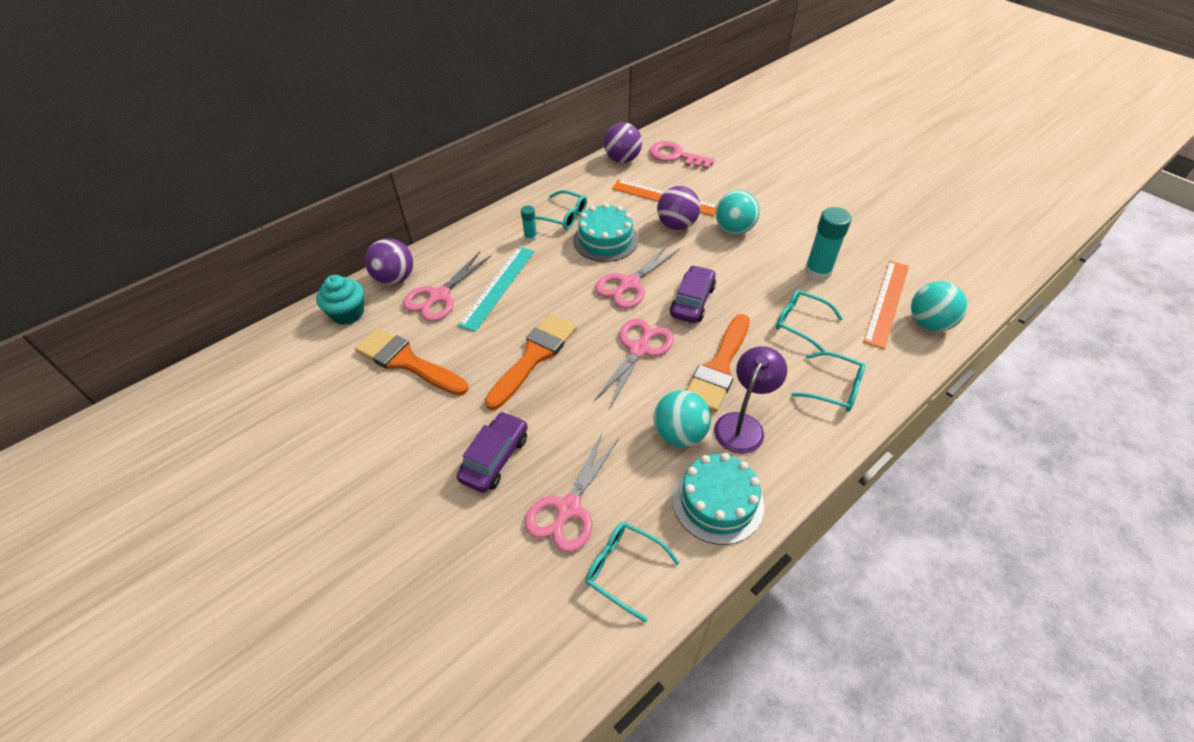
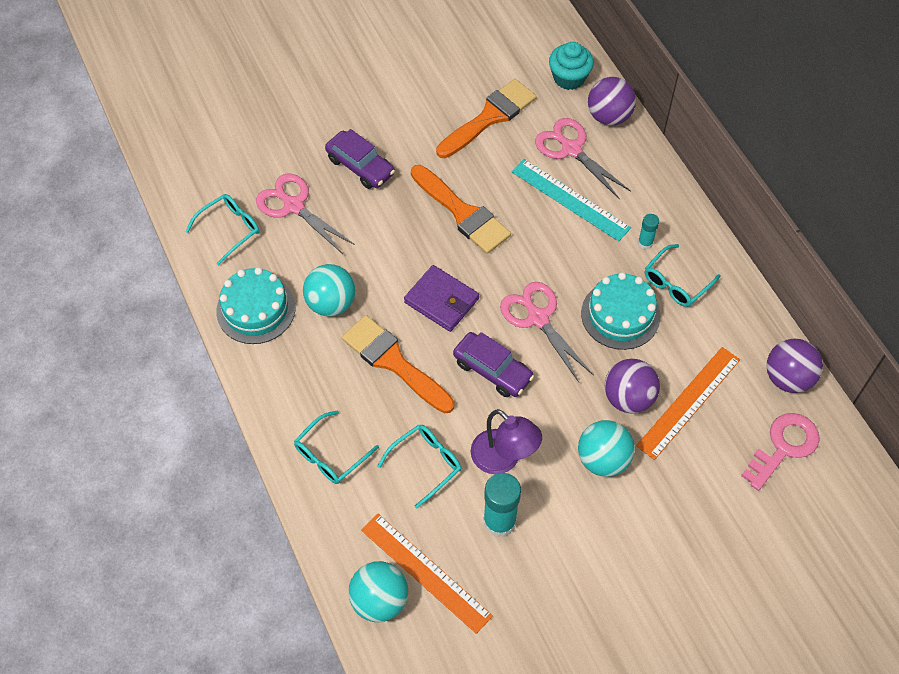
camera: 105 degrees right, 10 degrees up
(639, 349) = (441, 300): pink scissors -> purple wallet
(743, 424) = (321, 357): purple lamp -> purple lamp (503, 459)

